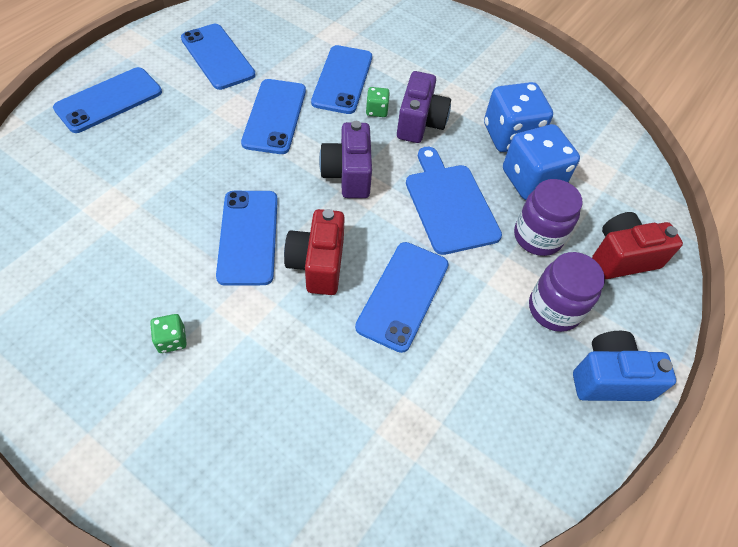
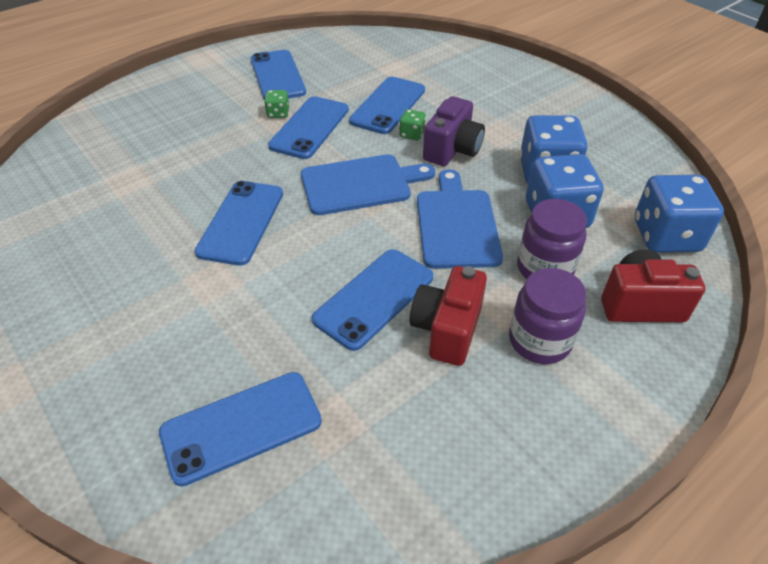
camera: 20 degrees right, 10 degrees down
(109, 100) = (167, 99): blue phone -> blue phone (241, 427)
(172, 340) = (131, 296): green dice -> green dice (278, 113)
(317, 264) = (298, 256): red camera -> red camera (447, 330)
(348, 175) = (360, 184): purple camera -> blue cutting board
(609, 378) = (583, 424): blue camera -> none
(625, 186) = (666, 236): none -> blue dice

